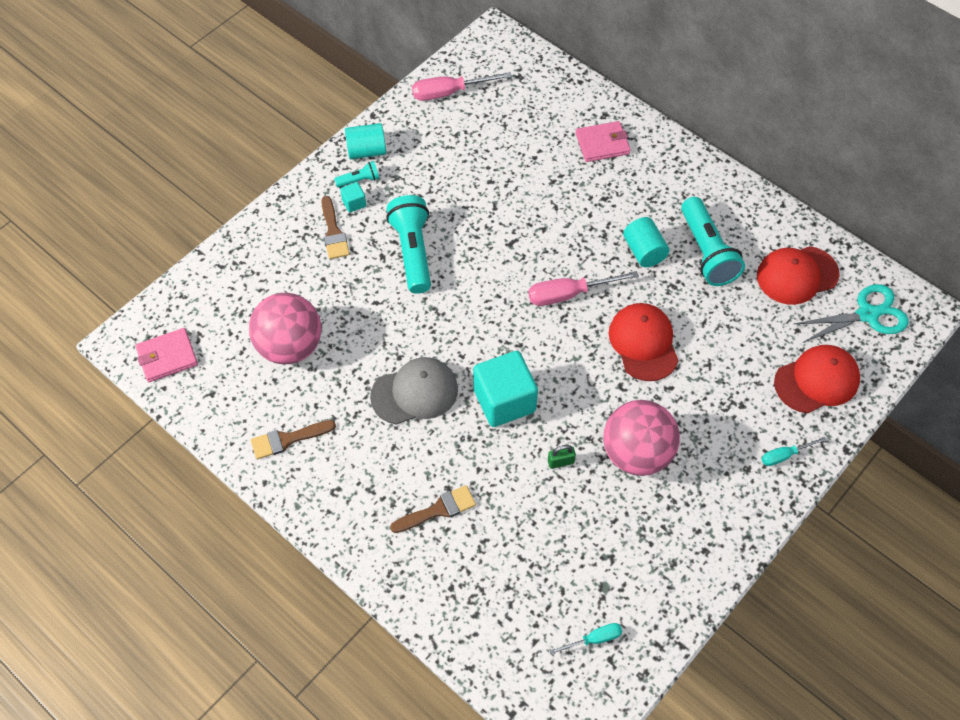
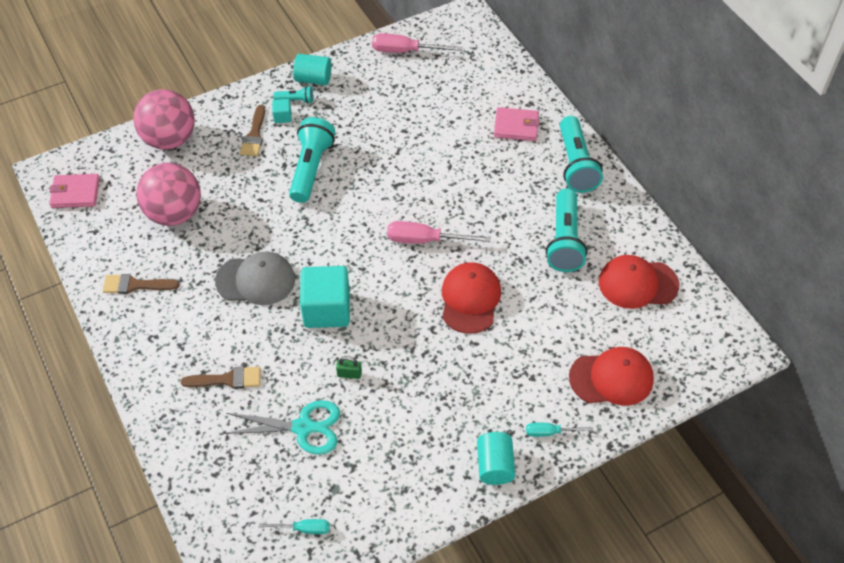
camera: 20 degrees right, 5 degrees down
(636, 453) = (418, 388): pink ball -> pink ball (169, 139)
(644, 251) = (508, 224): turquoise cylinder -> turquoise cylinder (495, 466)
(680, 168) = (575, 164): none -> turquoise flashlight
(867, 314) = (687, 336): turquoise scissors -> turquoise scissors (303, 427)

